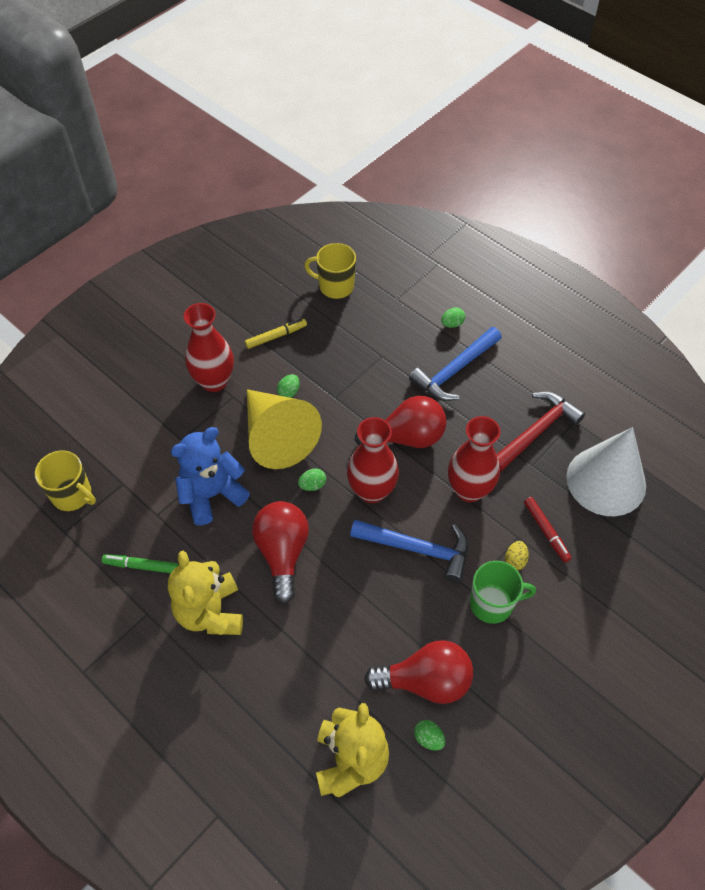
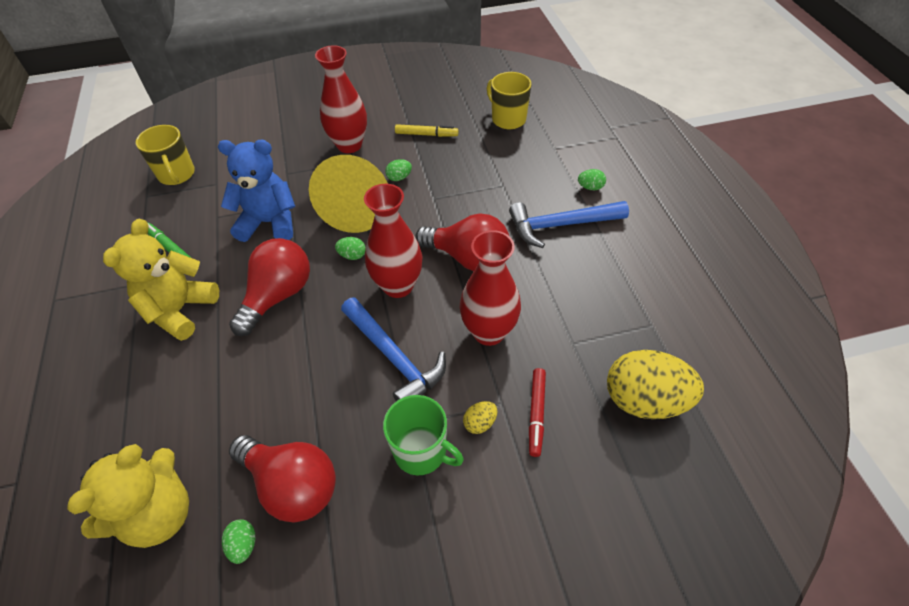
camera: 35 degrees right, 5 degrees down
(536, 432) = (601, 314): red hammer -> none
(606, 481) = (644, 400): white cone -> yellow egg

